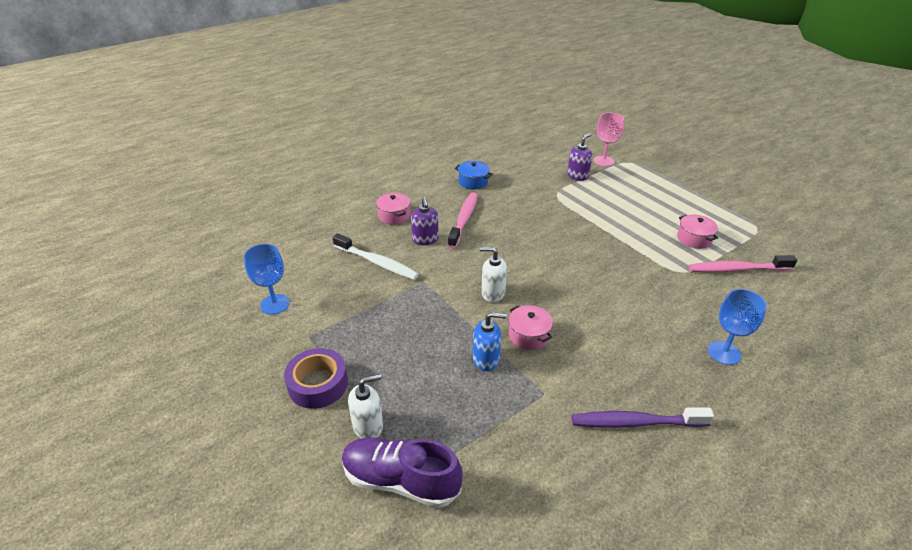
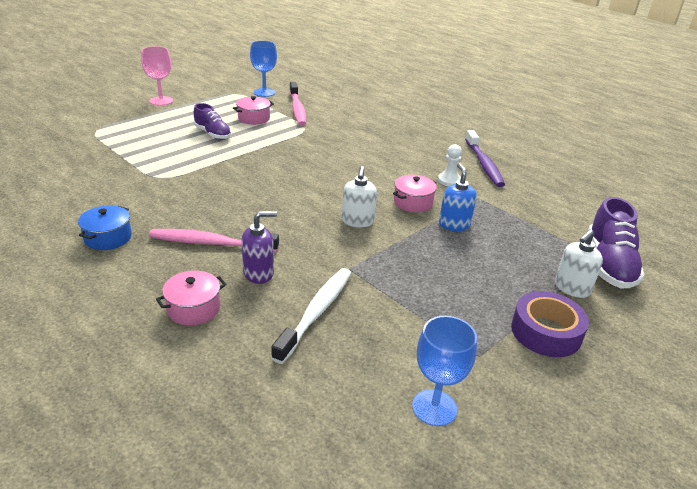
camera: 100 degrees left, 5 degrees down
(368, 426) = (571, 288): white soap dispenser -> white soap dispenser turned 105 degrees counterclockwise
(577, 176) = (117, 162): purple soap dispenser -> none
(582, 375) = (449, 180): none -> white pawn
(604, 161) = (86, 144): pink goblet -> pink goblet (161, 101)
(646, 215) = (213, 134): none -> purple shoe
(724, 353) = (398, 127): blue goblet -> blue goblet (264, 92)

